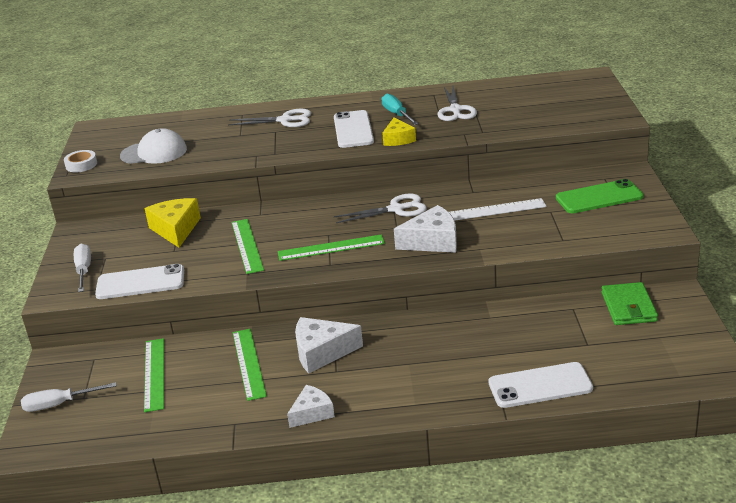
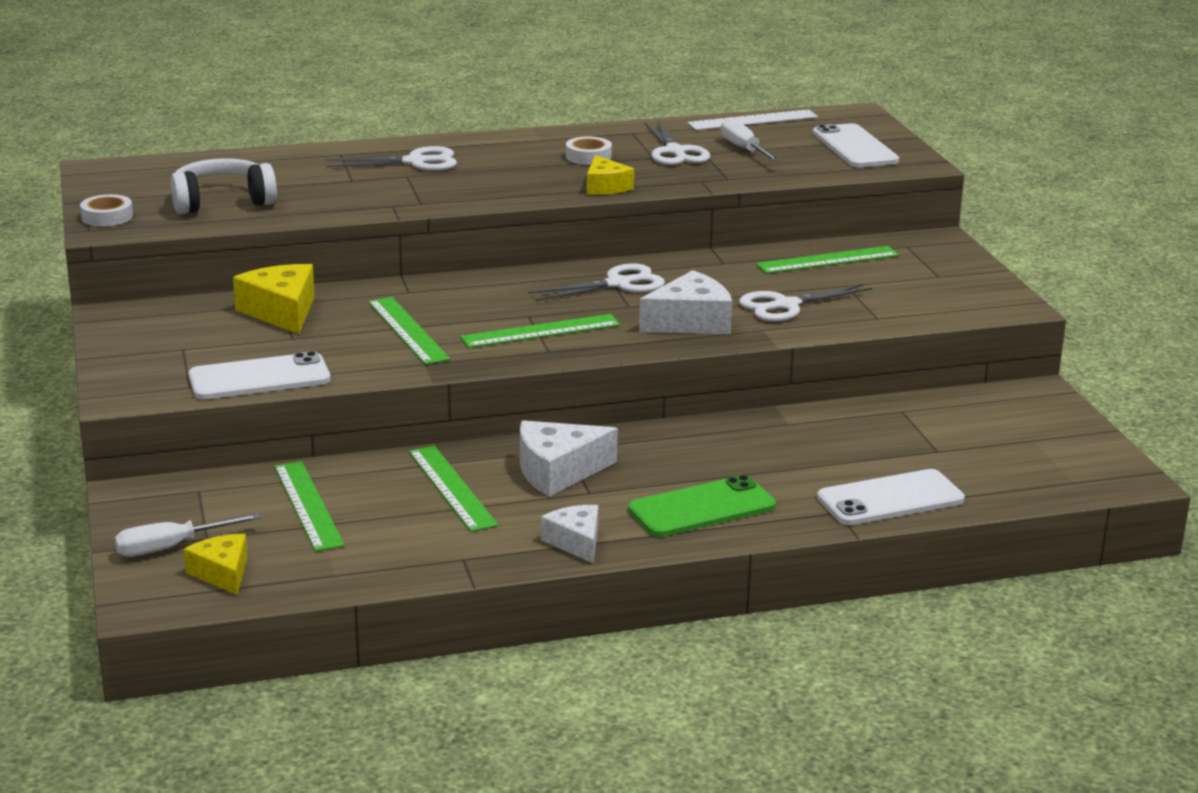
camera: 15 degrees left, 5 degrees down
(81, 427) = (222, 573): none -> yellow cheese
(84, 270) = (156, 365): white screwdriver -> white screwdriver (744, 149)
(154, 152) = (222, 201): white cap -> white headphones
(312, 413) = (576, 542): white cheese -> white cheese turned 60 degrees counterclockwise
(353, 130) = (530, 174): white phone -> white phone (855, 147)
(397, 114) = (588, 156): turquoise screwdriver -> white tape
(494, 210) = (764, 284): white ruler -> white ruler (752, 120)
(502, 228) = (786, 305): none -> white scissors
(545, 190) = (828, 260): none -> green ruler
(599, 197) = (908, 268): green phone -> green phone (702, 508)
(628, 307) = (978, 407): green wallet -> none

